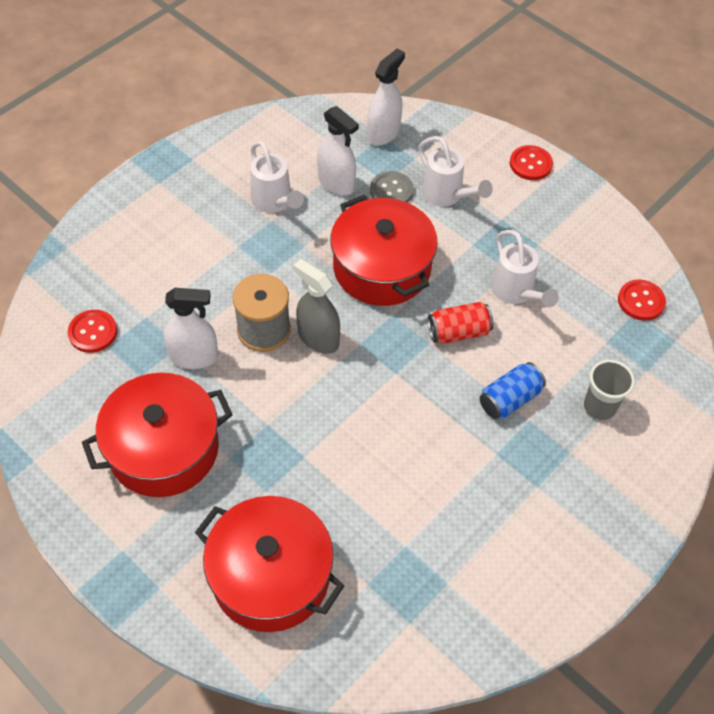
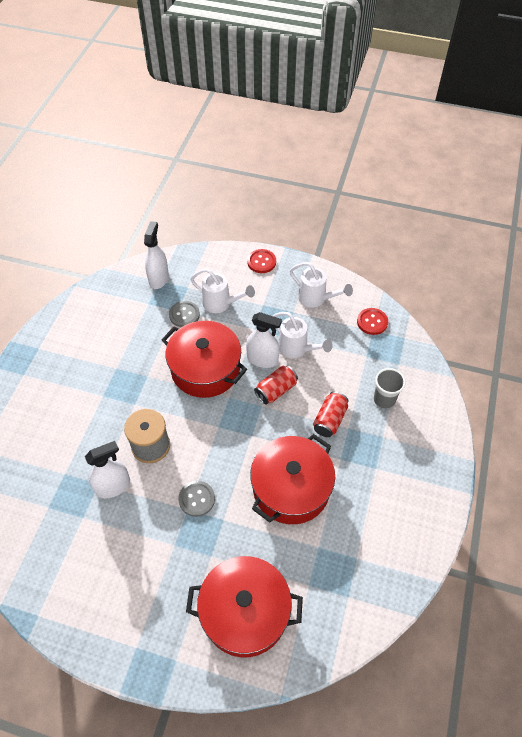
camera: 25 degrees left, 0 degrees up
(93, 332) = (32, 502): red button -> none
(163, 449) = (126, 561): red pot -> red pot (291, 488)
(274, 202) = (111, 355): white watering can -> white watering can (316, 298)
(285, 417) = (197, 499): none -> grey button
(318, 338) = (190, 435): grey spray bottle -> none
(336, 183) = (145, 324): white spray bottle -> white spray bottle (262, 359)
(509, 399) = (330, 420): blue can -> red can

